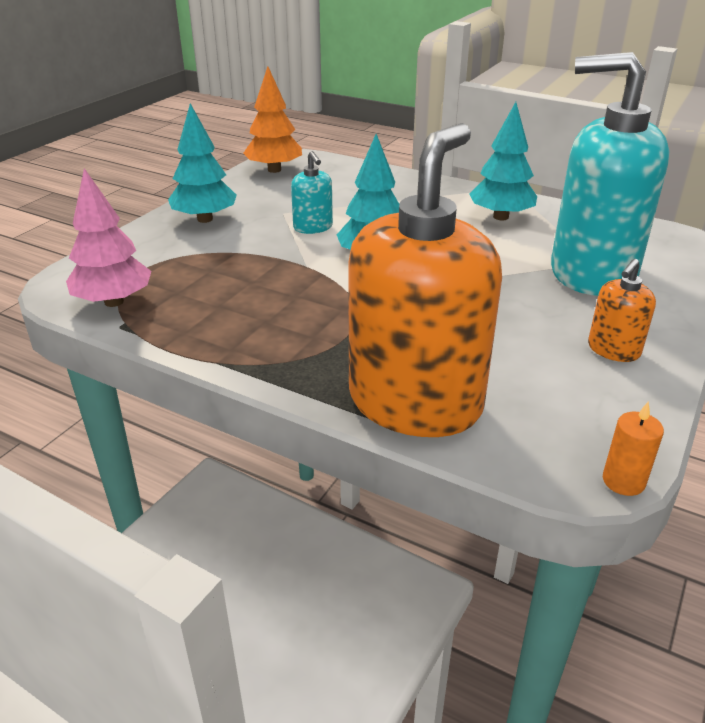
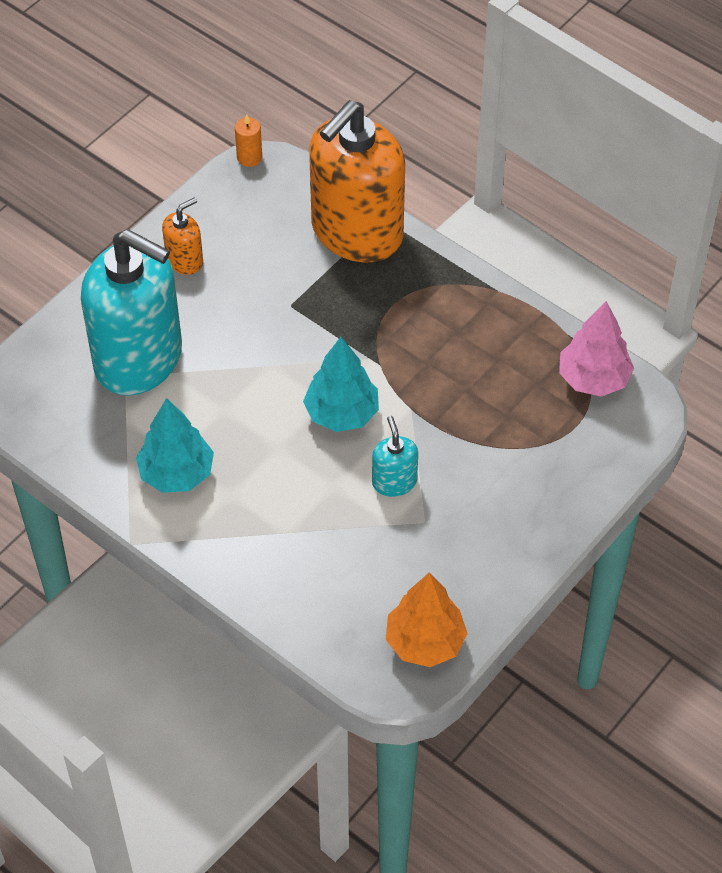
camera: 170 degrees left, 20 degrees up
(205, 219) = (516, 519): turquoise tree -> none

